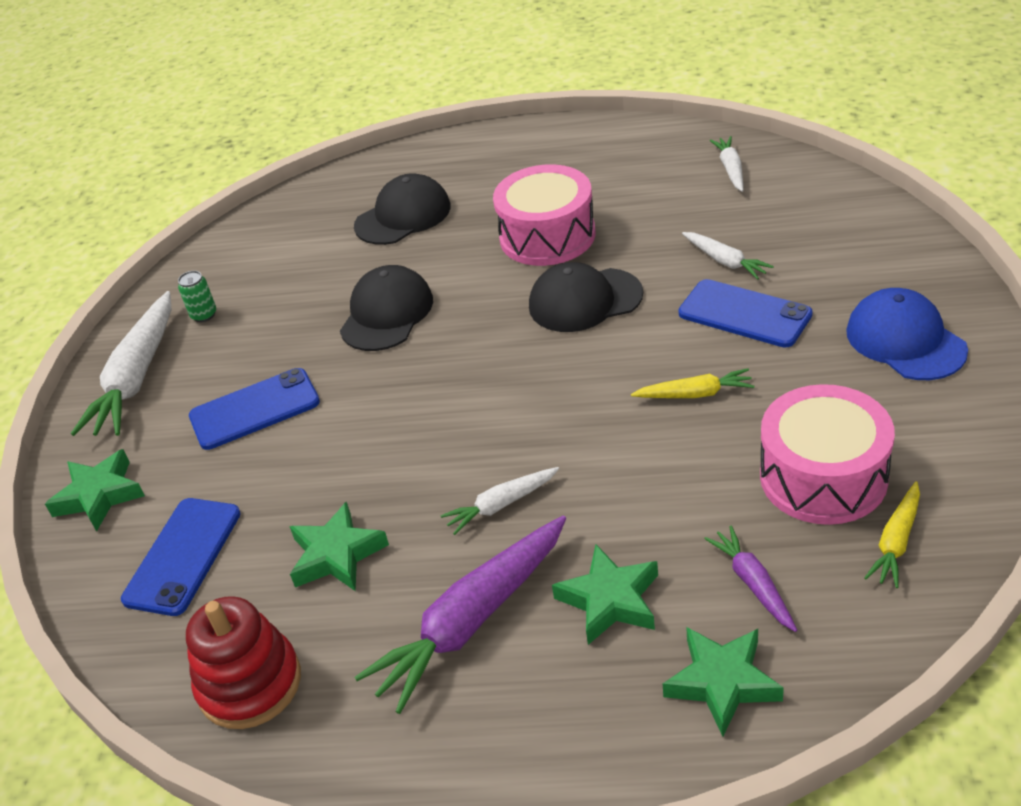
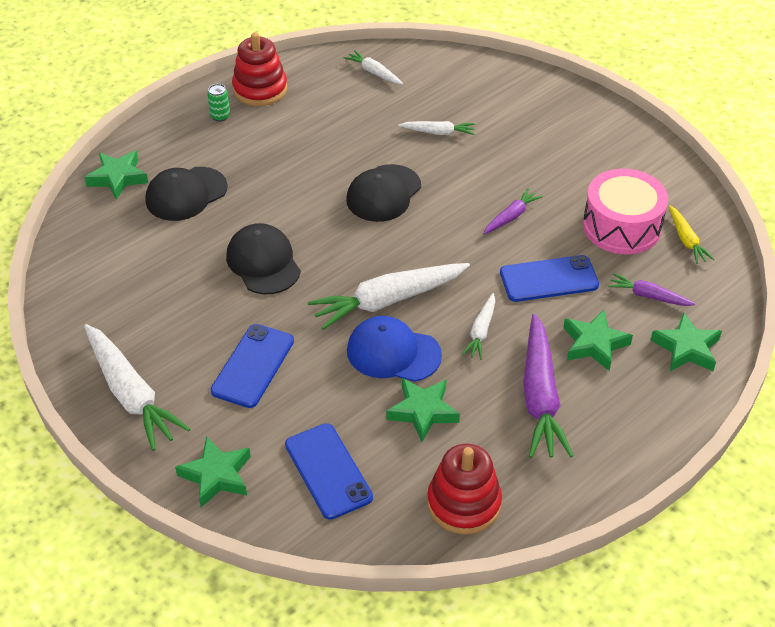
camera: 50 degrees left, 5 degrees up
(204, 315) = (123, 329): green can -> green can (220, 116)
(367, 176) = (118, 178): none -> green star
(403, 216) = (186, 194): black cap -> black cap turned 135 degrees counterclockwise
(450, 415) = (388, 300): none -> white carrot
(547, 236) = (308, 164): pink drum -> none
(592, 143) = (260, 89): none -> red stacking toy
(695, 394) = (511, 217): yellow carrot -> purple carrot
(744, 314) = (485, 159): blue phone -> blue phone (549, 279)
(905, 340) = (582, 135): blue cap -> blue cap (393, 353)

